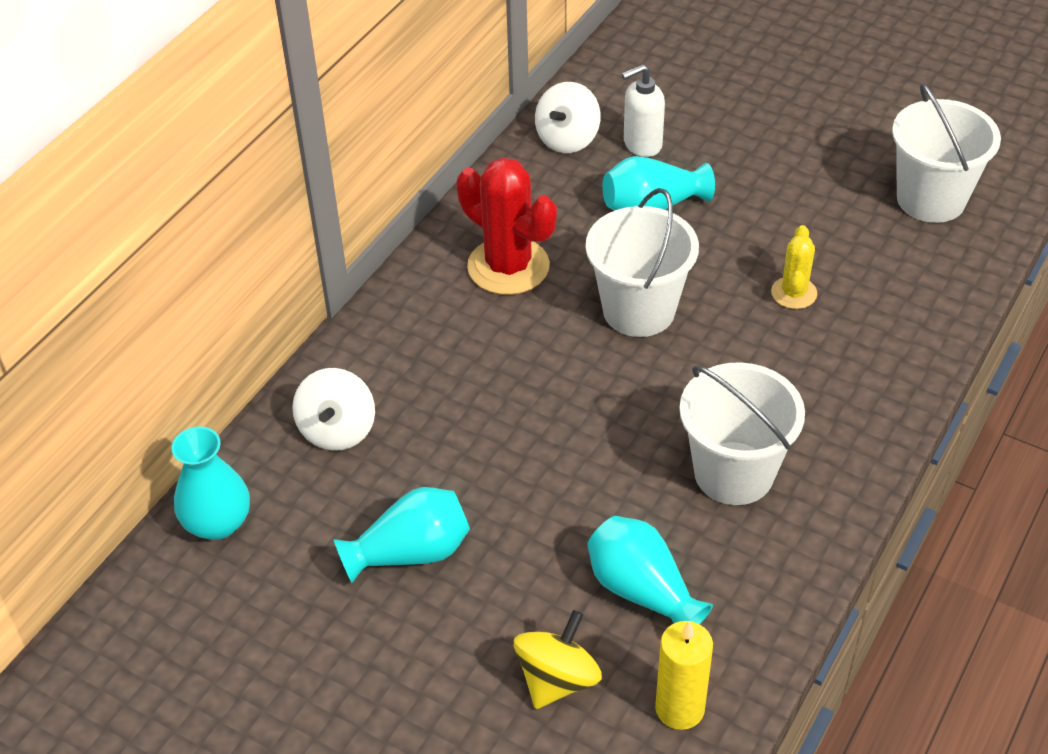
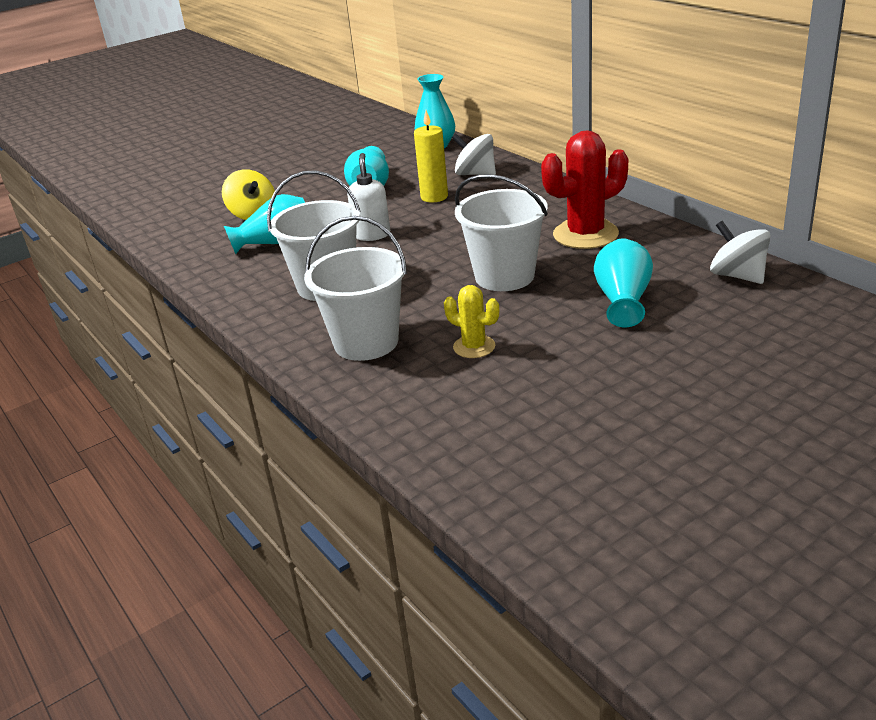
camera: 115 degrees right, 15 degrees down
(642, 144) = (716, 310): white soap dispenser -> white soap dispenser (372, 235)
(679, 708) = (197, 243): yellow candle -> yellow candle (434, 197)
(931, 199) = (550, 463): white bucket -> white bucket (366, 342)

